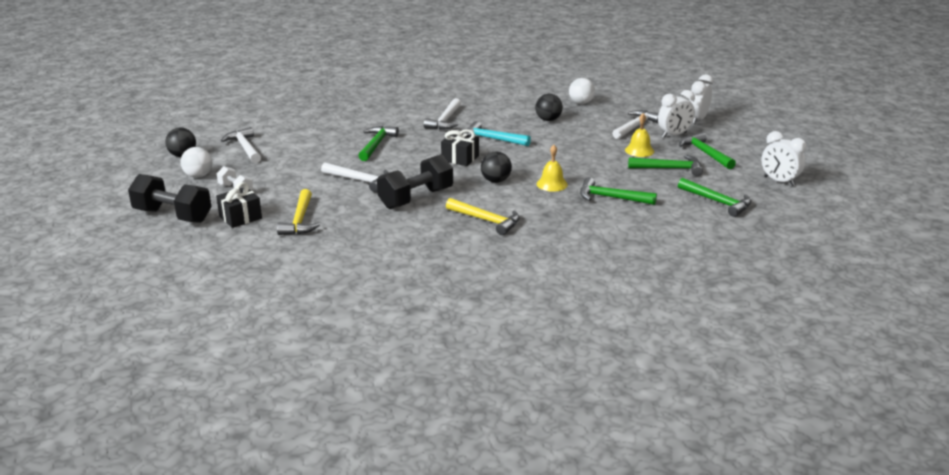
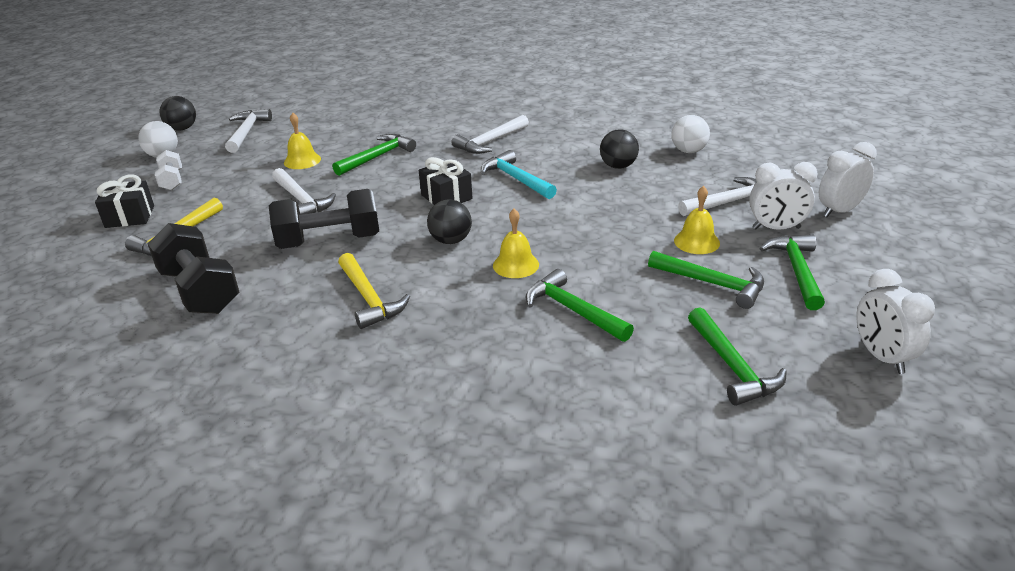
camera: 30 degrees right, 5 degrees up
(173, 215) = (78, 197): black dumbbell -> black dumbbell (200, 291)
(322, 157) = (302, 160): none -> yellow bell

